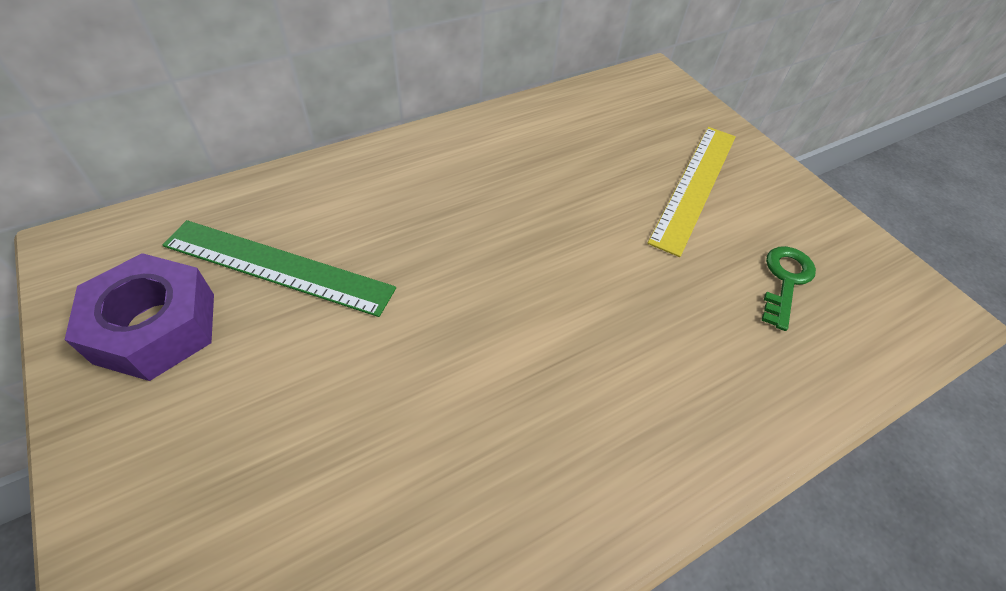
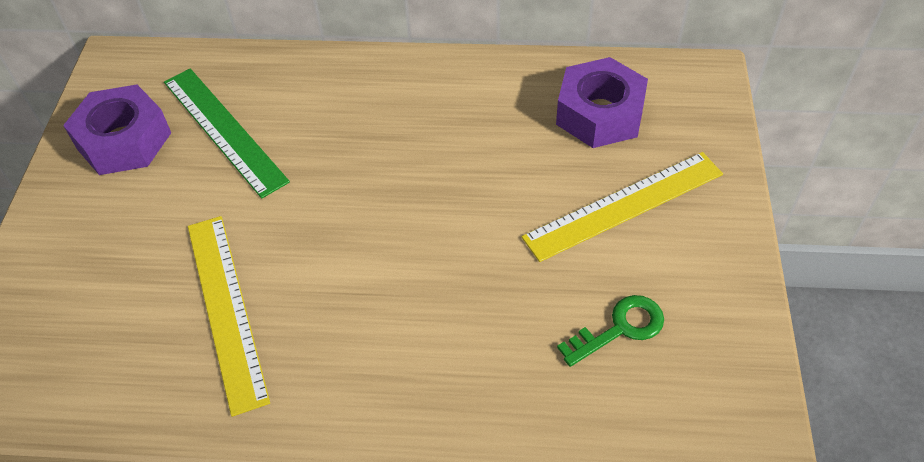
camera: 40 degrees right, 0 degrees up
(437, 453) = (226, 309): none -> yellow ruler
(612, 126) = (599, 114): none -> purple nut

